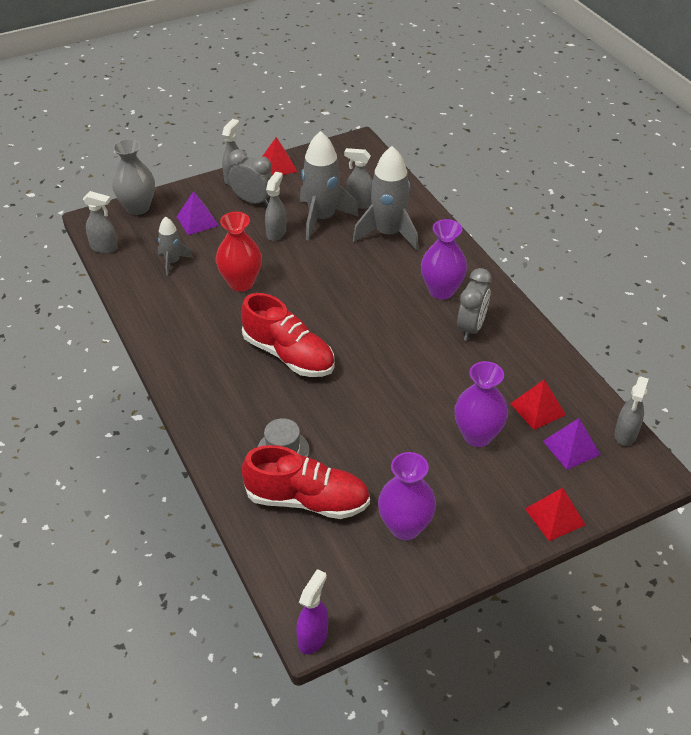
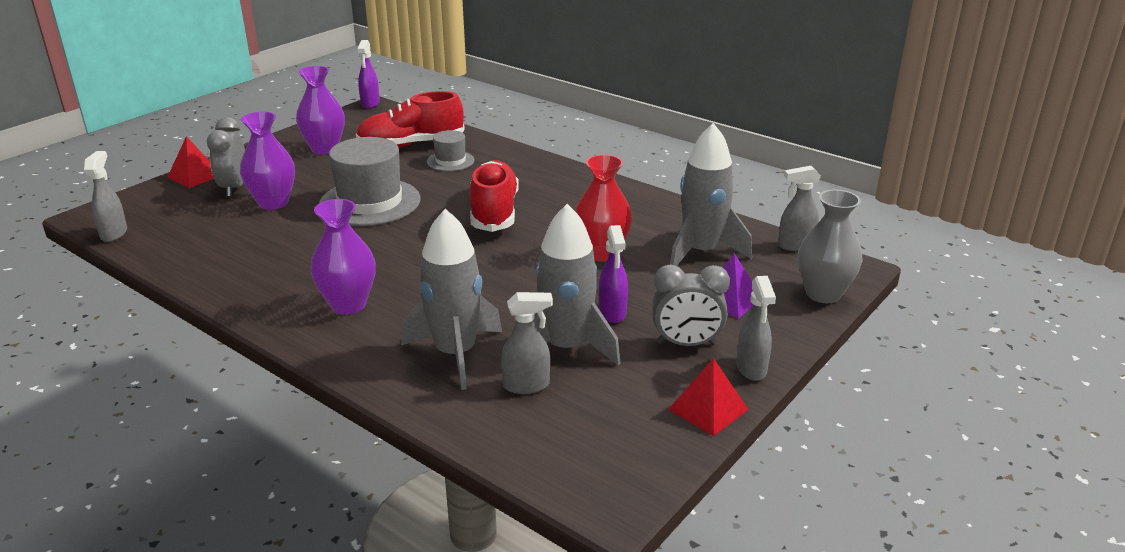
camera: 155 degrees right, 15 degrees down
(172, 262) = (701, 252): grey rocket -> grey rocket, size x1.86
(276, 233) = (612, 313): grey spray bottle -> purple spray bottle
(289, 355) = (494, 212): red shoe -> red shoe turned 75 degrees clockwise
(388, 405) = (370, 202): none -> grey hat
(471, 328) = (298, 277): grey clock -> grey clock (234, 188)
(537, 409) = (211, 231): red pyramid -> none
(571, 447) = (175, 214): purple pyramid -> none

